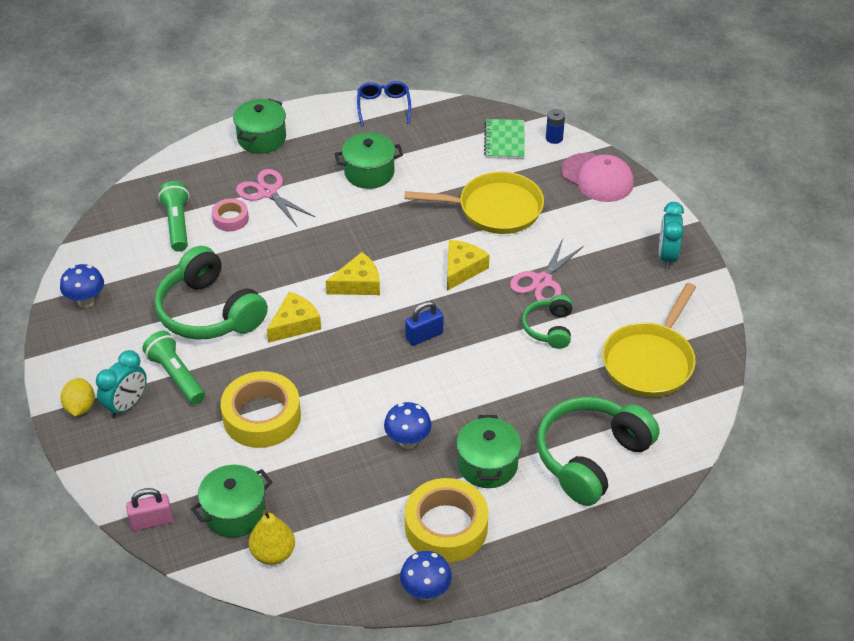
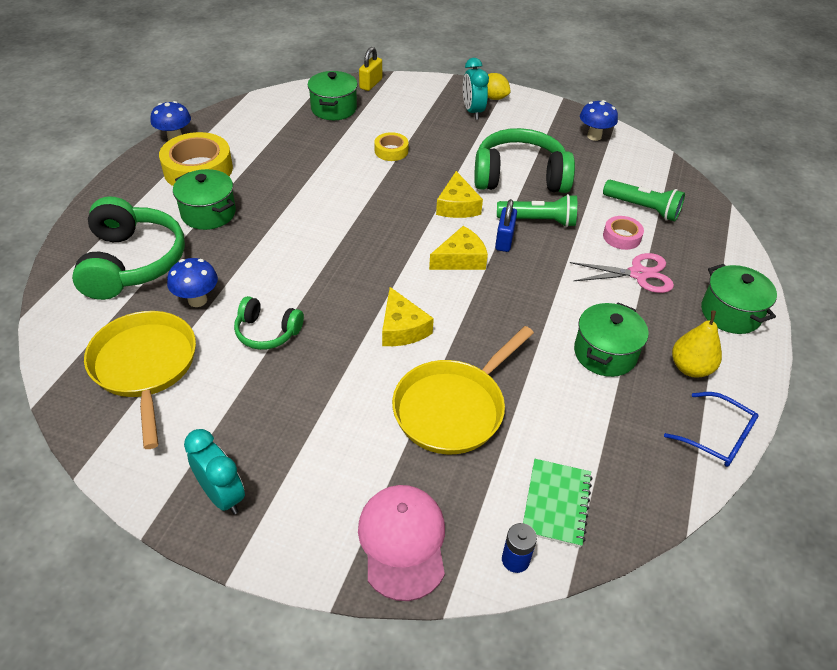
camera: 130 degrees right, 0 degrees up
(152, 521) = (371, 84): pink padlock -> yellow padlock
(176, 376) = (473, 138): green flashlight -> green flashlight (538, 221)
(262, 416) = (391, 151): yellow tape -> yellow tape, size x0.52
(273, 553) = (287, 107): yellow pear -> yellow pear (690, 368)
(358, 284) = (460, 259): yellow cheese -> yellow cheese turned 135 degrees counterclockwise
(408, 441) = (281, 193): blue mushroom -> blue mushroom (197, 300)
(424, 336) = (359, 258): blue padlock -> blue padlock (504, 240)
(504, 141) = (556, 503): green notebook -> green notebook turned 60 degrees clockwise
(542, 281) = (321, 369): pink scissors -> none
(549, 328) = (267, 332): green headphones -> green headphones turned 150 degrees clockwise
(597, 178) = (402, 542): pink cap -> pink cap turned 90 degrees clockwise

